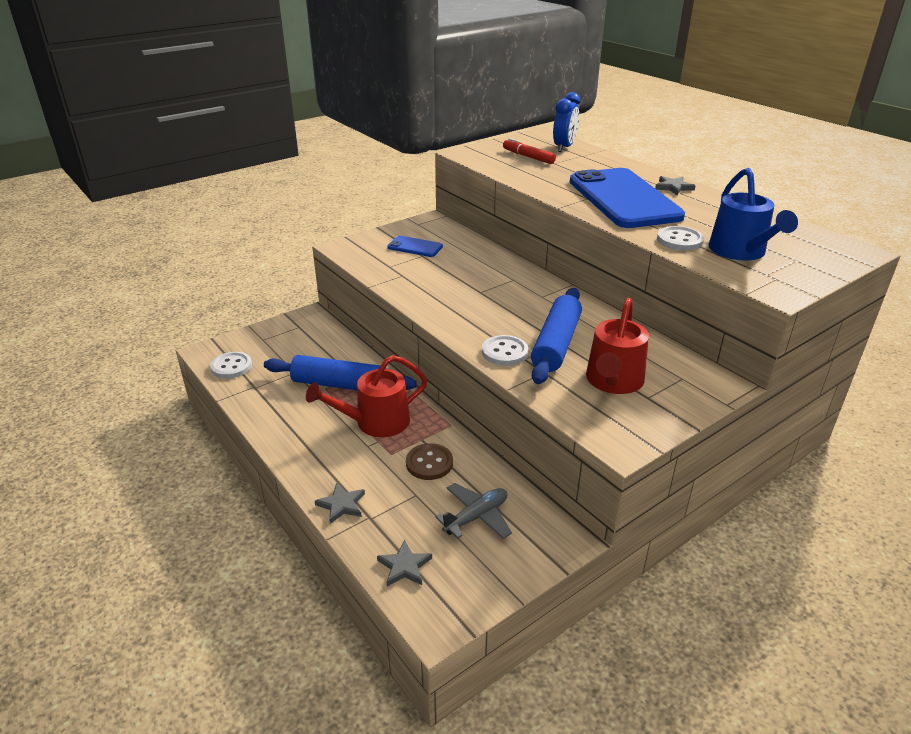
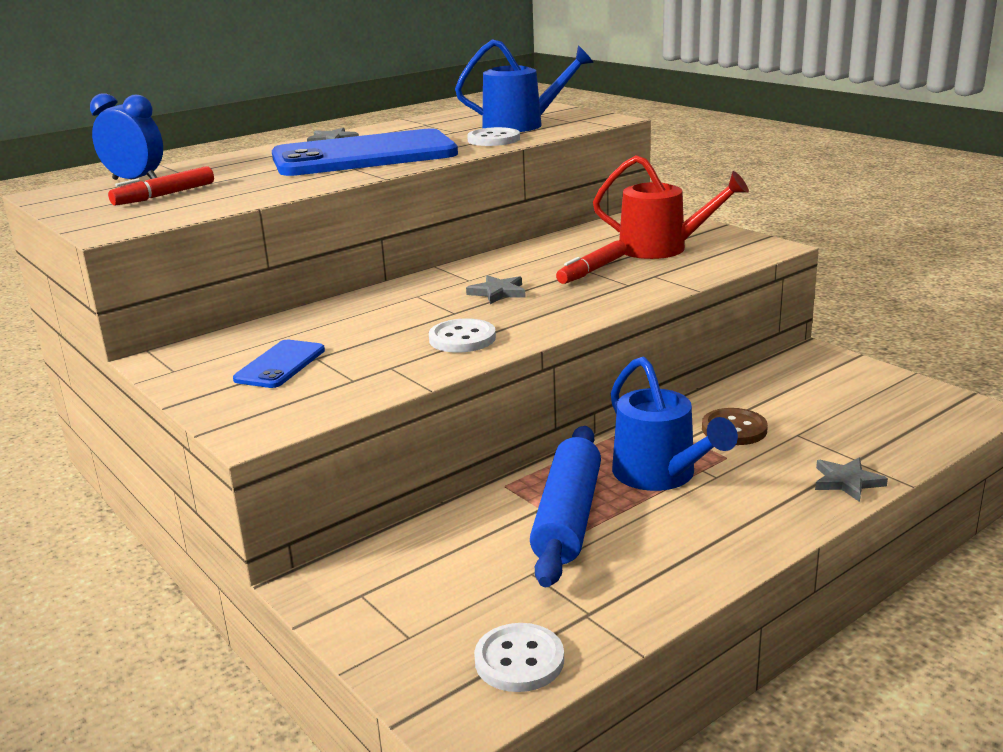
camera: 90 degrees left, 10 degrees down
(376, 422) = (660, 475): red watering can -> blue watering can
(404, 566) = (918, 431): grey star -> grey star (498, 292)
(476, 517) = (813, 397): grey plane -> none
(504, 352) = (618, 293): white button -> white button (462, 338)
(556, 344) = (592, 271): blue rolling pin -> red marker

